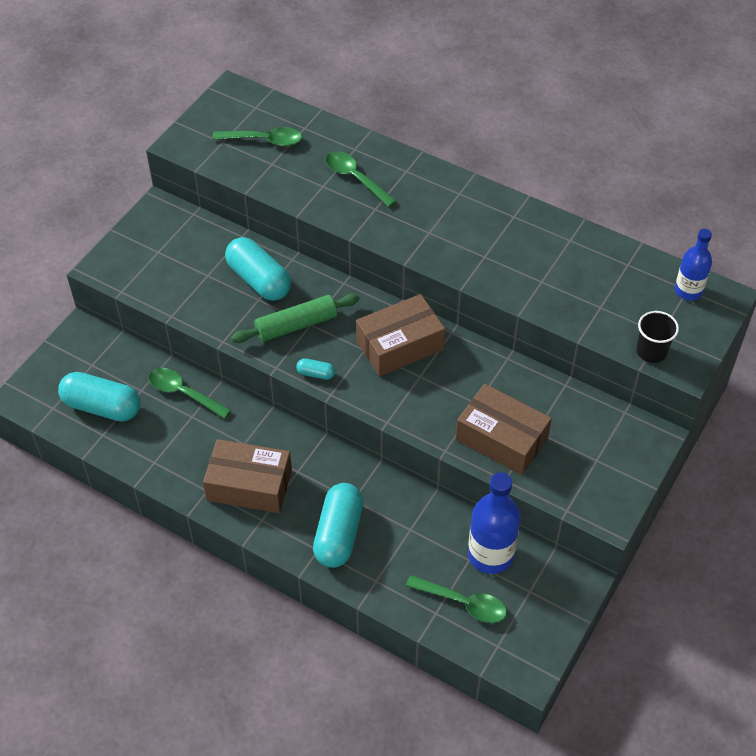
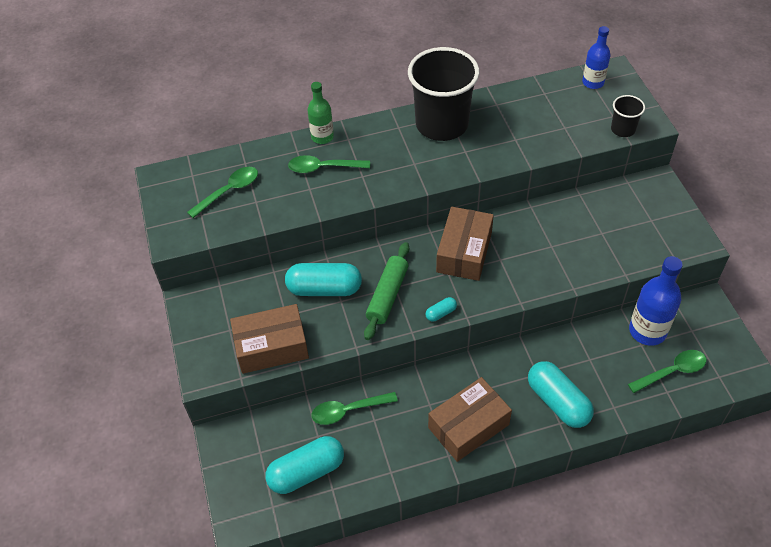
camera: 45 degrees left, 0 degrees up
(389, 153) = (322, 137): none -> green bottle
(498, 219) = (442, 124): none -> black cup
(501, 439) = (592, 254): brown box -> brown box (271, 347)

